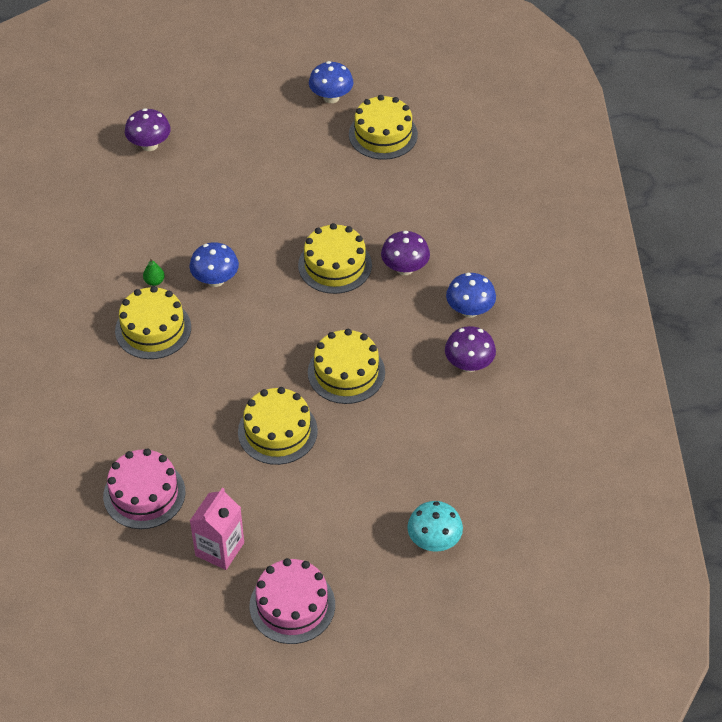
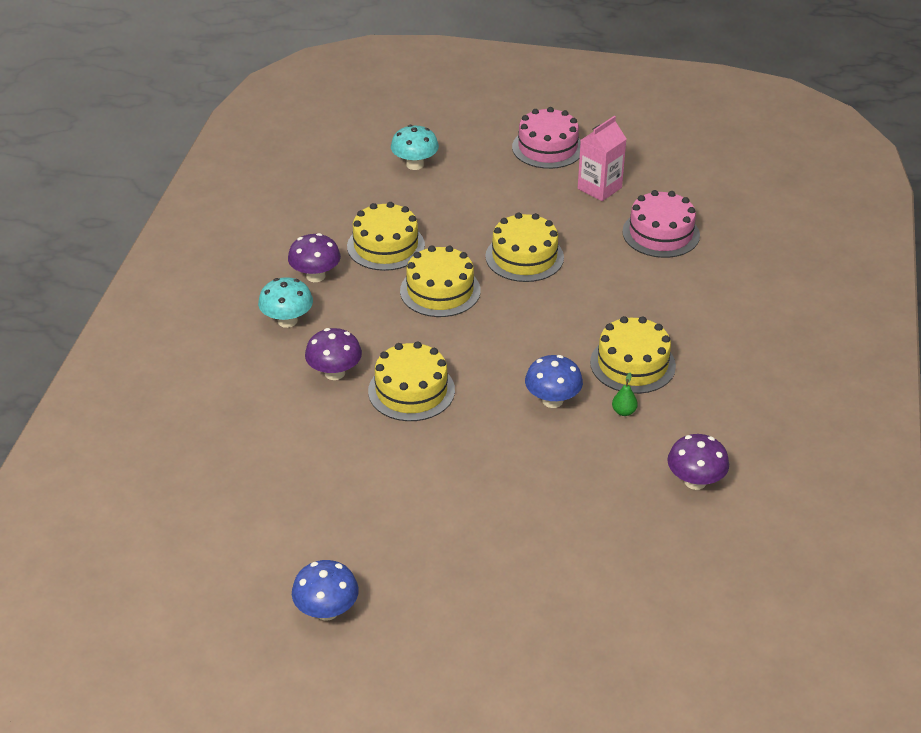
camera: 165 degrees left, 10 degrees down
(149, 145) = (603, 588): purple mushroom -> purple mushroom (695, 481)
(383, 134) = (281, 538): yellow cake -> yellow cake (386, 246)
(469, 310) = (287, 321): blue mushroom -> turquoise mushroom

